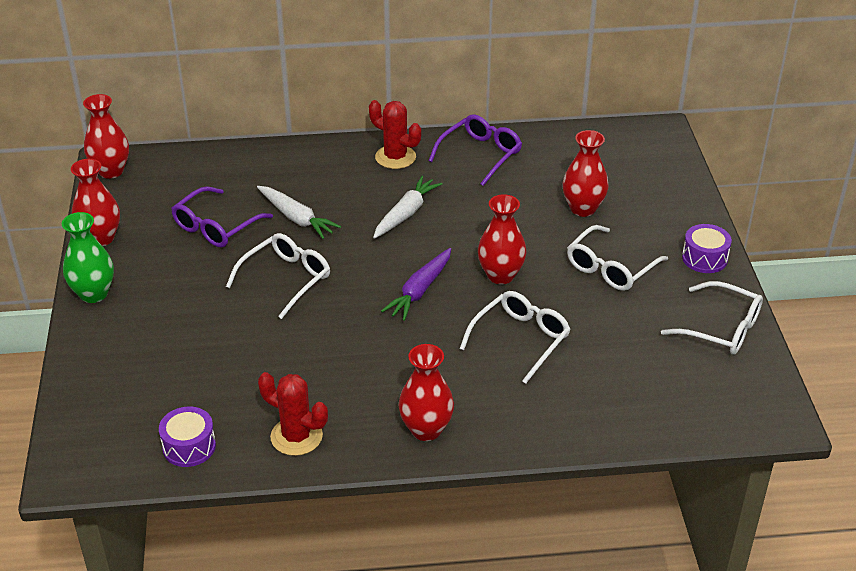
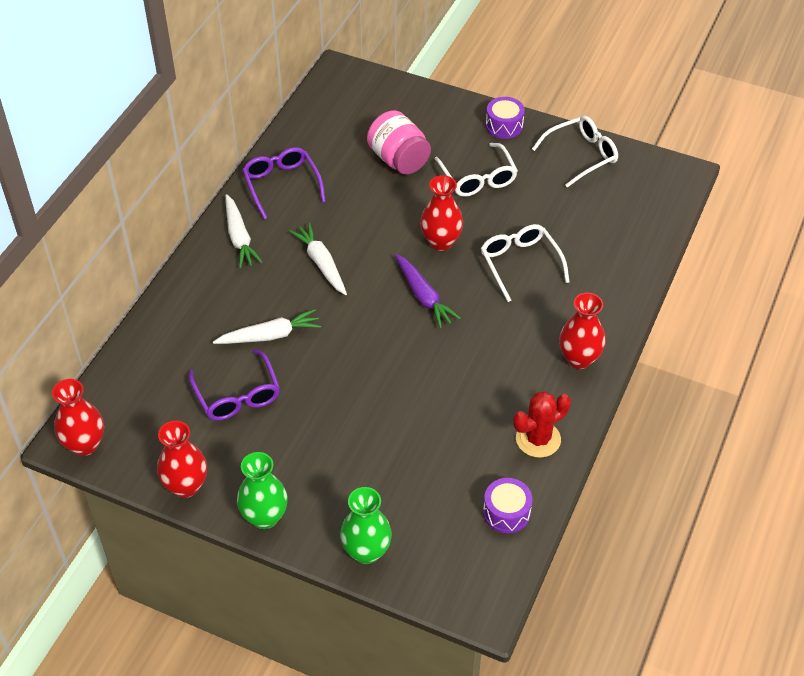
camera: 60 degrees left, 10 degrees up
(90, 369) = (366, 551): none -> green vase
(286, 279) = (347, 374): white glasses -> none
(395, 157) = (239, 237): red cactus -> white carrot
(583, 209) = (399, 159): red vase -> pink jar

